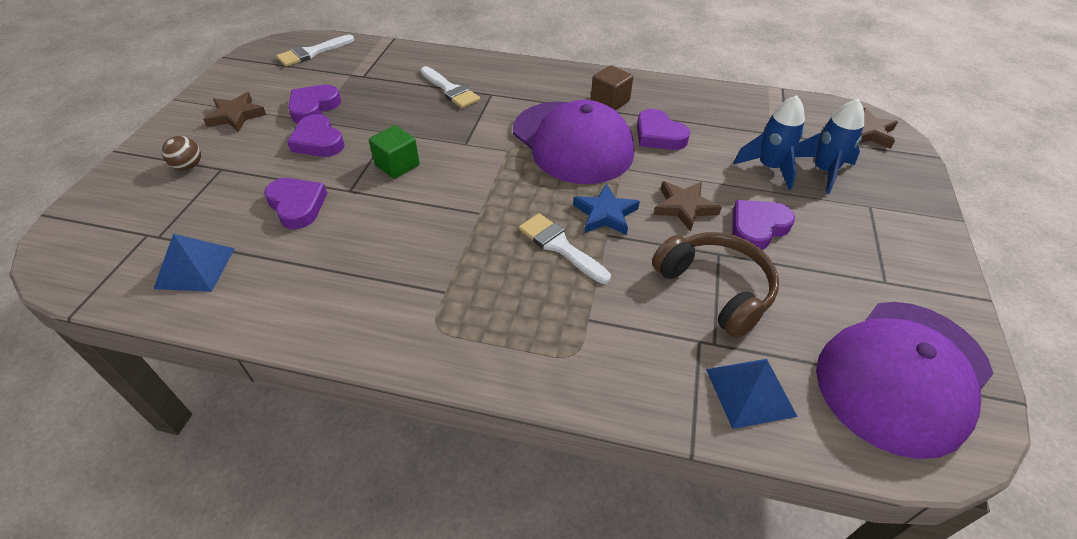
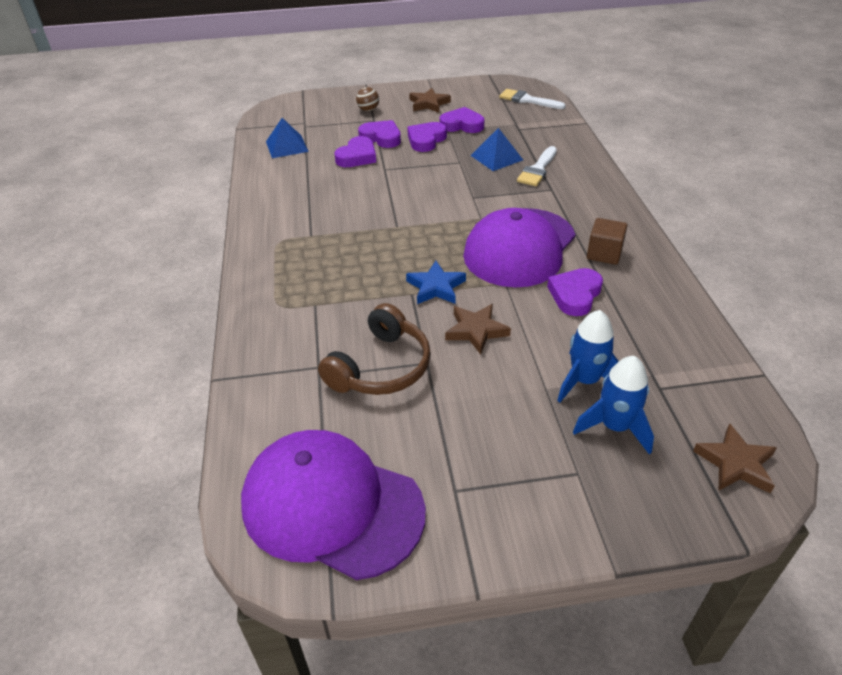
camera: 70 degrees right, 5 degrees down
(397, 165) = (424, 177): green cube -> none
(560, 246) = (383, 273): white brush -> none
(750, 392) = (277, 403): blue pyramid -> blue pyramid (496, 157)
(757, 227) = (479, 383): purple heart -> purple heart (381, 138)

